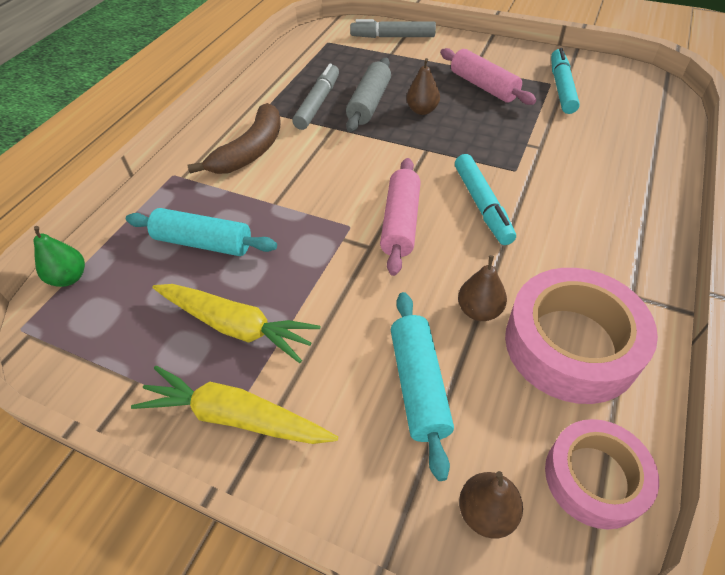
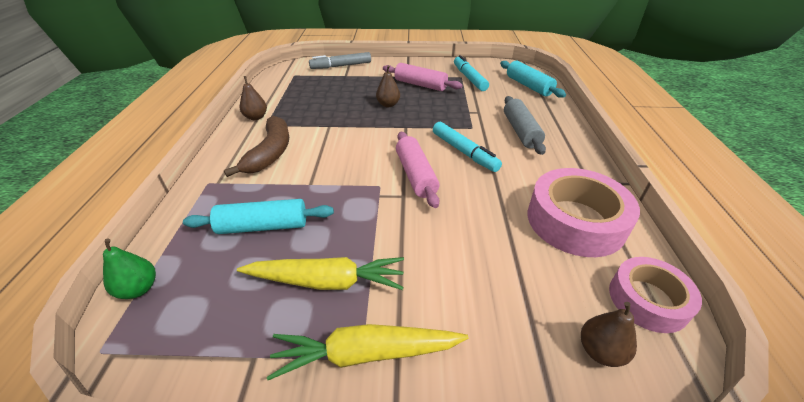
camera: 25 degrees left, 10 degrees down
(317, 103) = (308, 113): grey marker -> none
(369, 103) = (347, 107): grey rolling pin -> grey rolling pin (520, 131)
(419, 385) = (496, 279): turquoise rolling pin -> turquoise rolling pin (528, 86)
(479, 310) = (505, 217): brown pear -> brown pear (256, 117)

